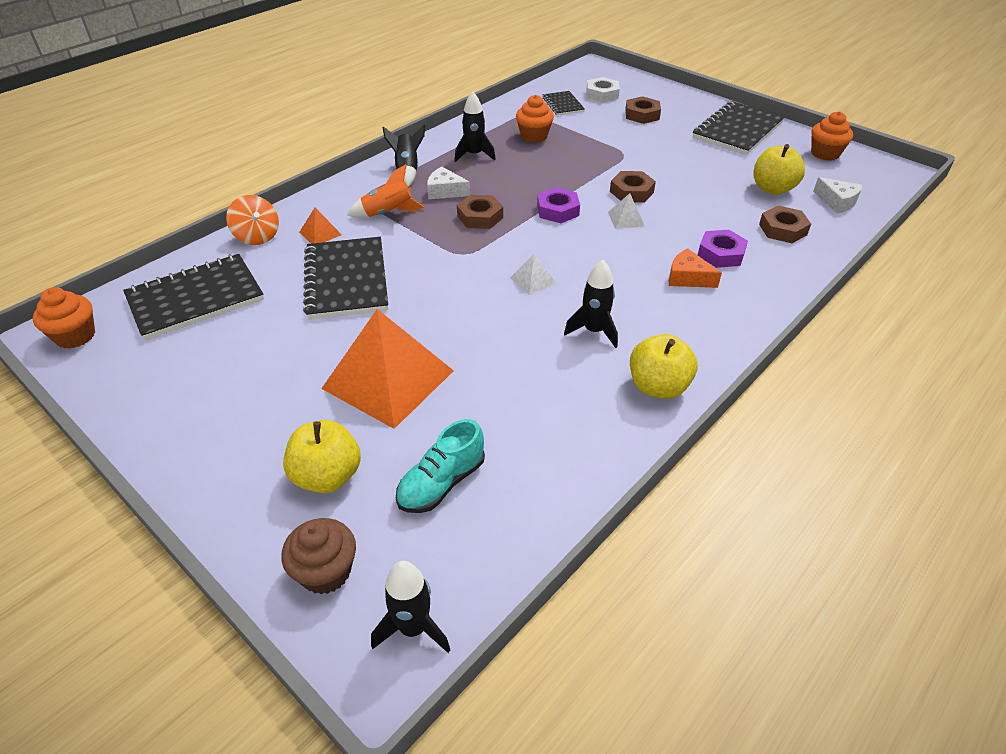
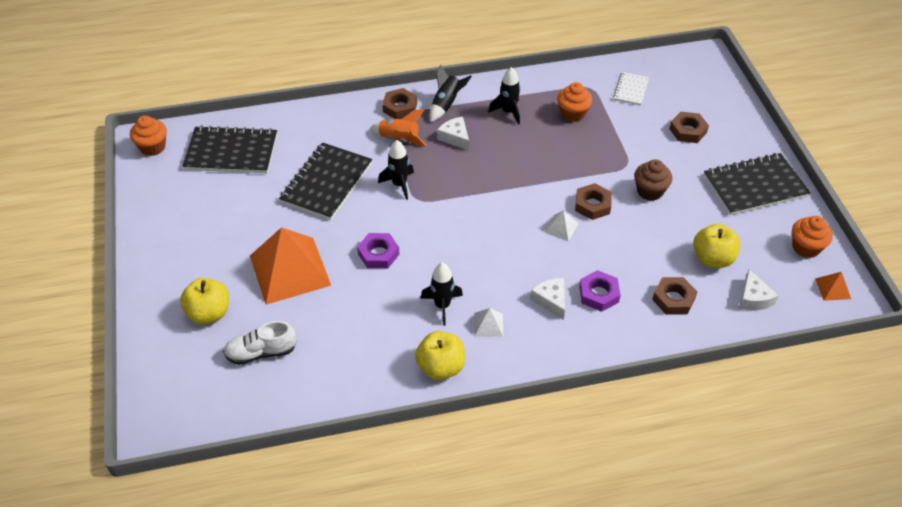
camera: 35 degrees right, 5 degrees up
(257, 236) = (302, 119): orange spinning top -> none
(320, 233) = (342, 135): orange pyramid -> orange pyramid (833, 288)
(326, 571) = (167, 366): brown cupcake -> brown cupcake (650, 191)
(413, 628) = (181, 420): black rocket -> black rocket (399, 184)
(441, 483) = (261, 352): turquoise shoe -> white shoe
(480, 217) = (458, 173): brown nut -> brown nut (400, 107)
(533, 280) = (442, 245): white pyramid -> white pyramid (488, 324)
(557, 210) = (518, 194): purple nut -> purple nut (378, 254)
(563, 105) = (631, 90): black notebook -> white notebook
(602, 94) = (677, 93): white nut -> none
(688, 278) = (551, 300): orange cheese -> white cheese

